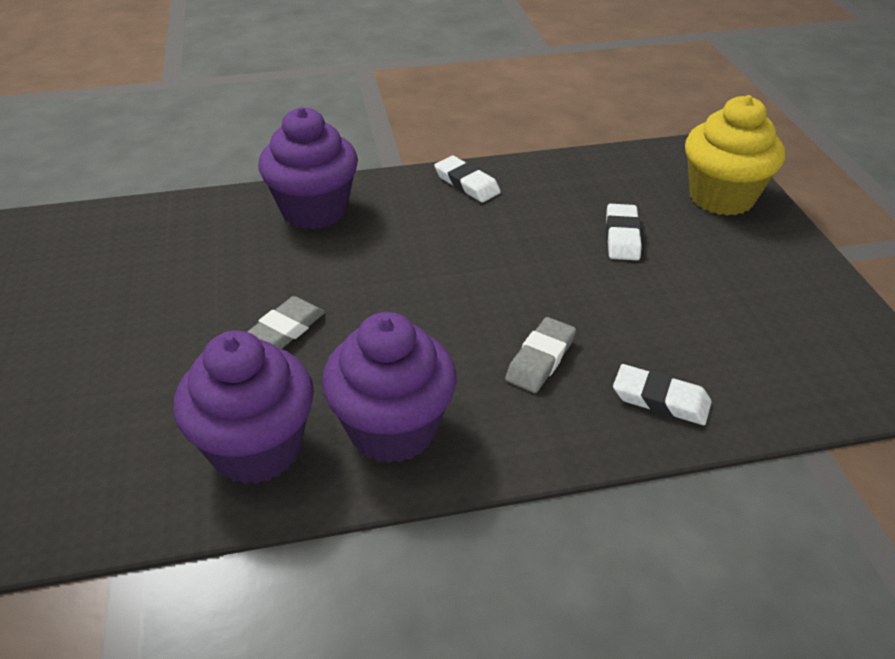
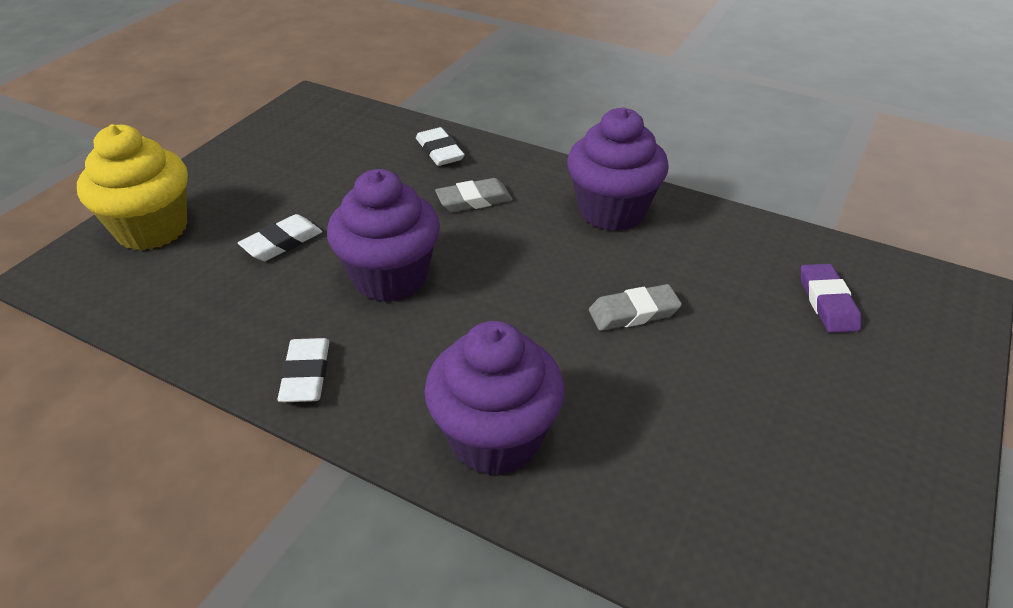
camera: 140 degrees left, 0 degrees up
(98, 438) = (827, 302): none -> purple eraser
(257, 448) = (710, 242): purple cupcake -> purple cupcake (390, 277)

